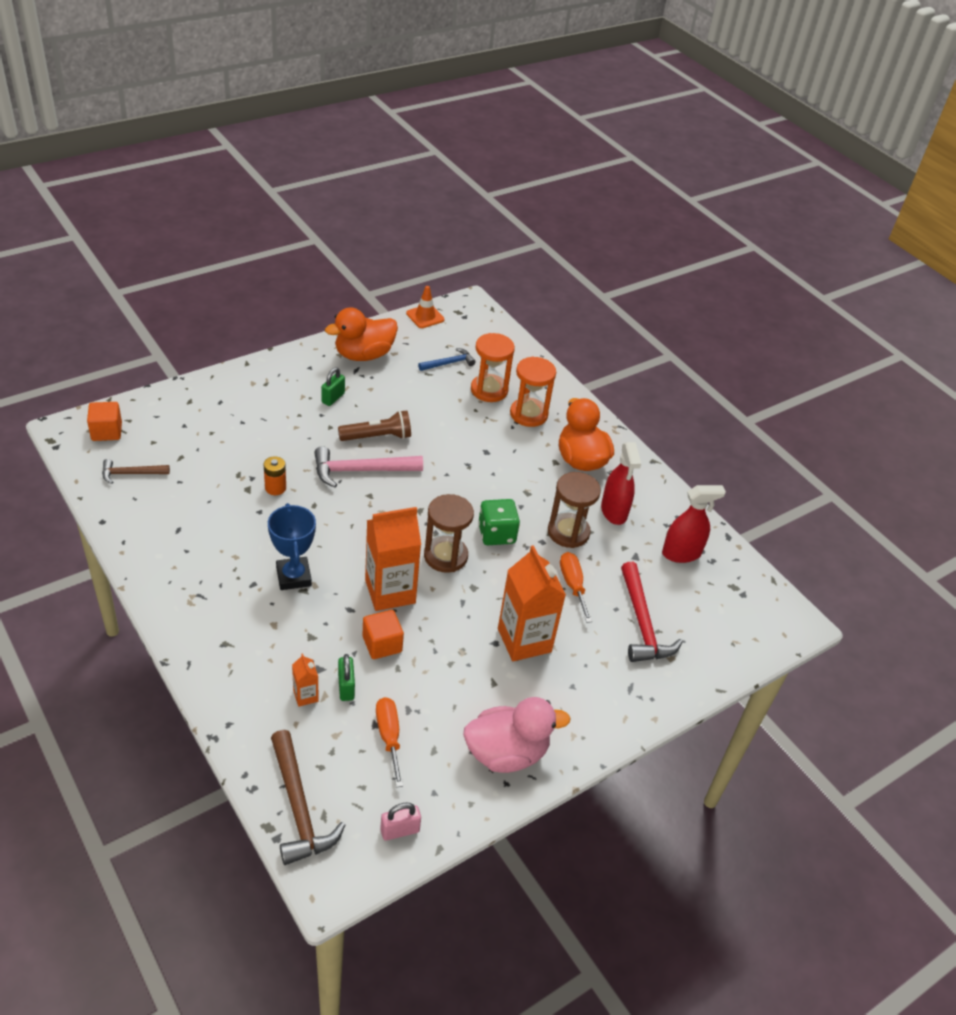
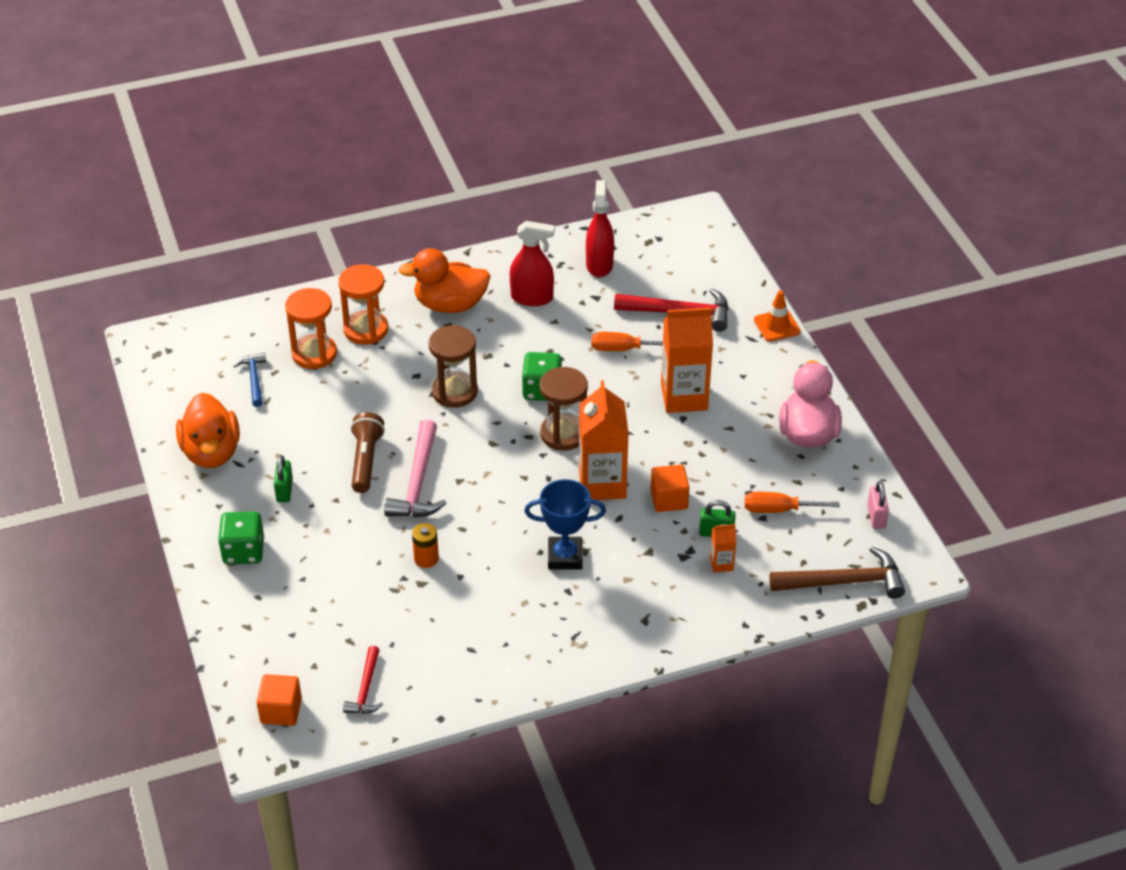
camera: 70 degrees left, 0 degrees up
(131, 473) = (365, 689): brown hammer -> red hammer
(265, 387) = (243, 551): none -> green dice
(333, 398) = (284, 491): green padlock -> green padlock turned 45 degrees clockwise
(425, 316) = (155, 385): orange traffic cone -> orange traffic cone (777, 326)
(568, 532) = (552, 337): brown hourglass -> brown hourglass (454, 392)

